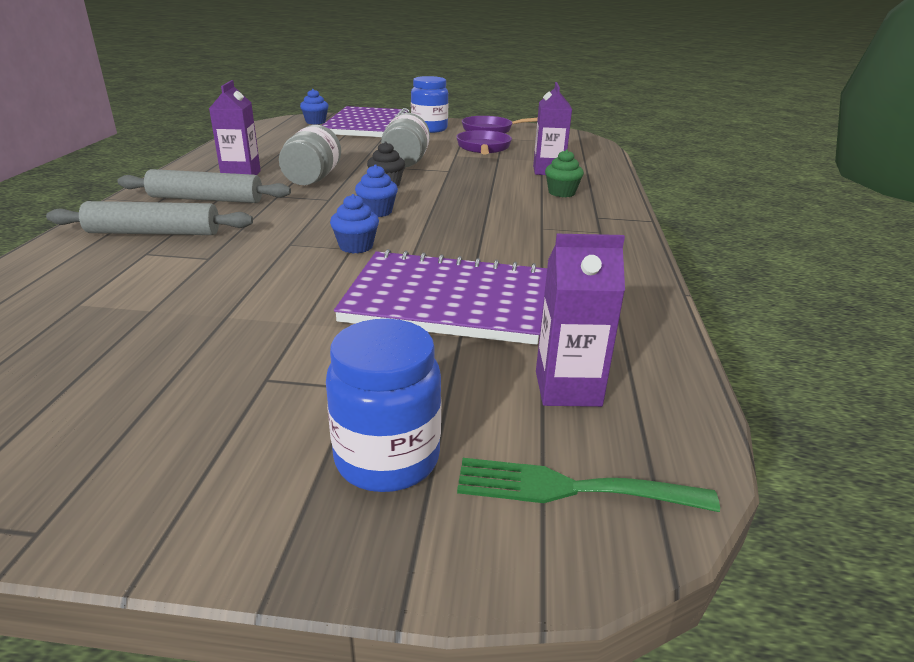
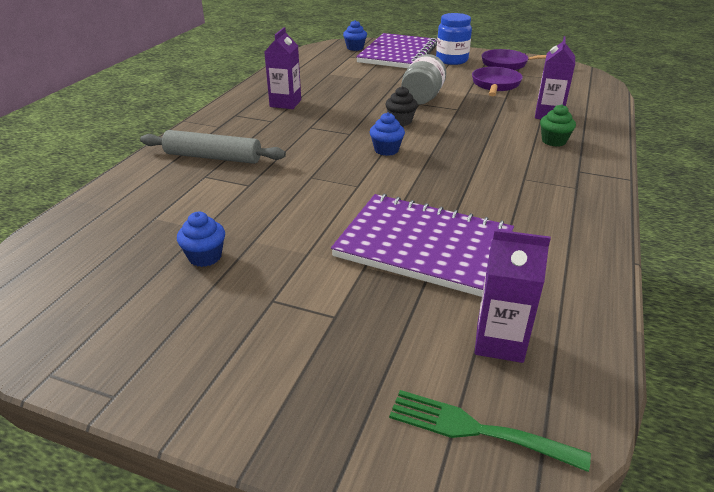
camera: 15 degrees right, 5 degrees up
(206, 199) = (255, 127): grey rolling pin -> none
(312, 179) = (341, 111): grey jar -> none
(356, 246) = (362, 184): blue cupcake -> blue cupcake (205, 257)
(387, 459) = (345, 381): blue jar -> none

